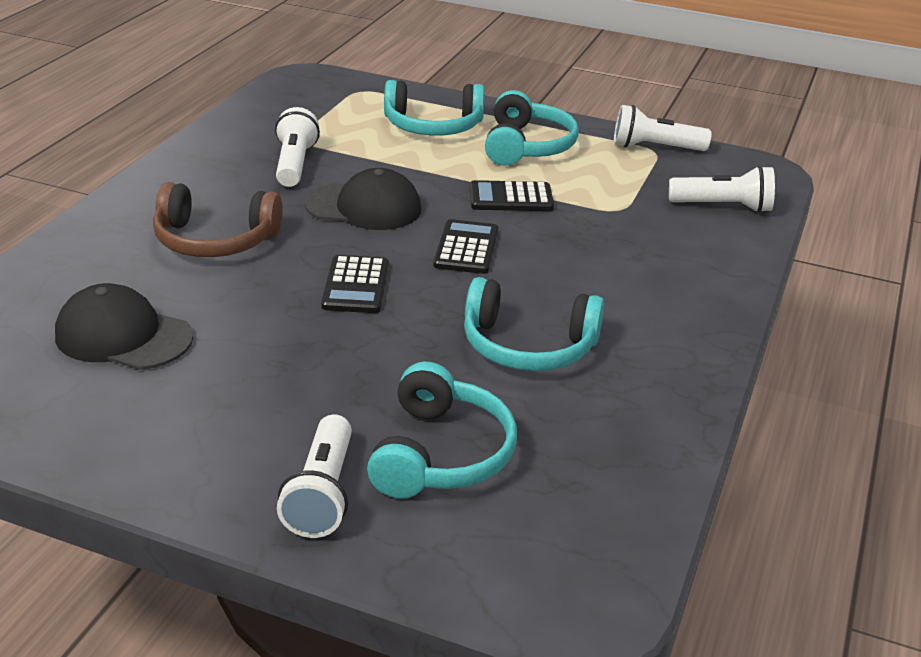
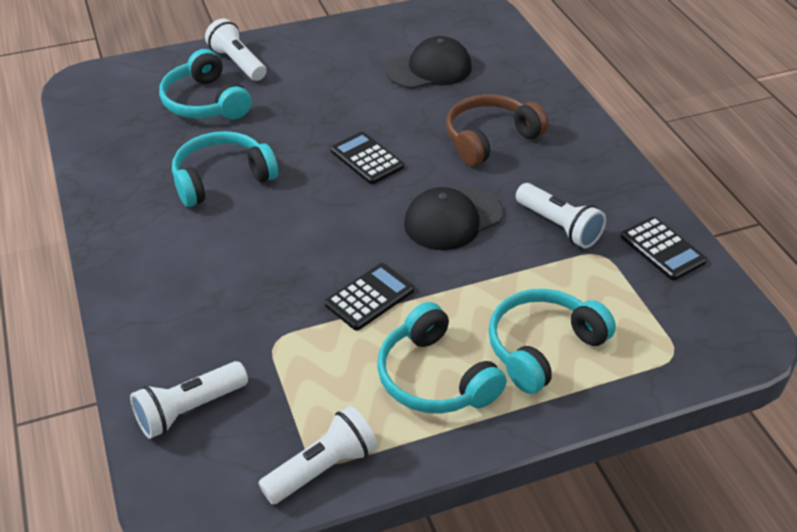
camera: 140 degrees right, 10 degrees up
(466, 248) = (340, 227): black calculator -> black calculator (662, 249)

